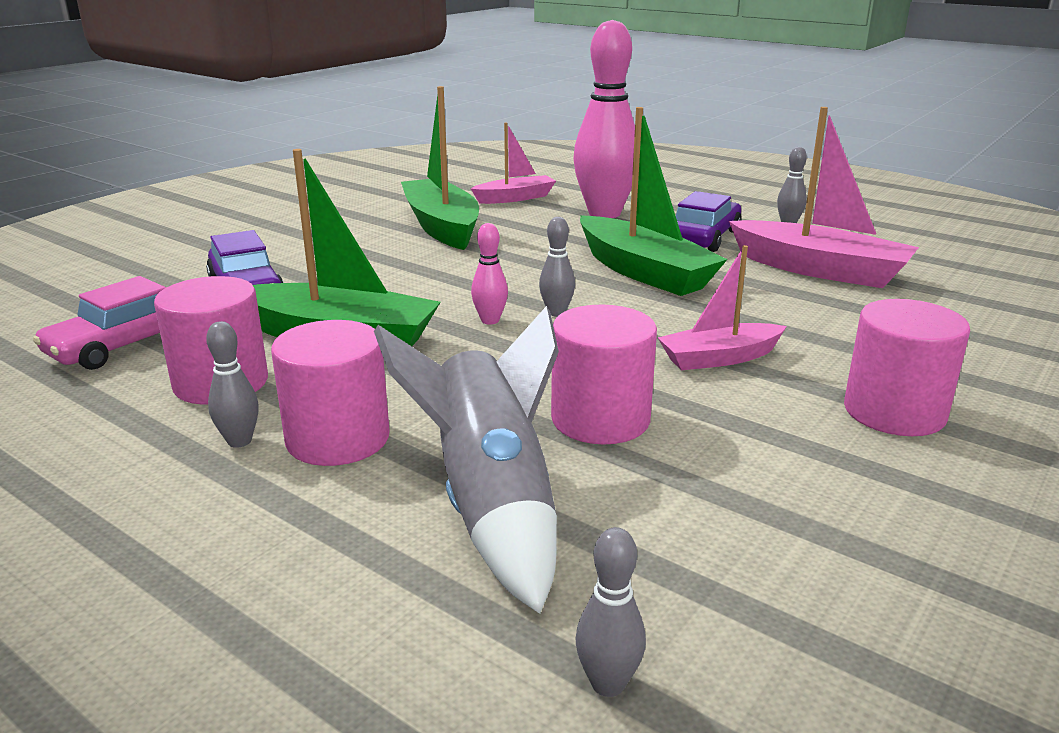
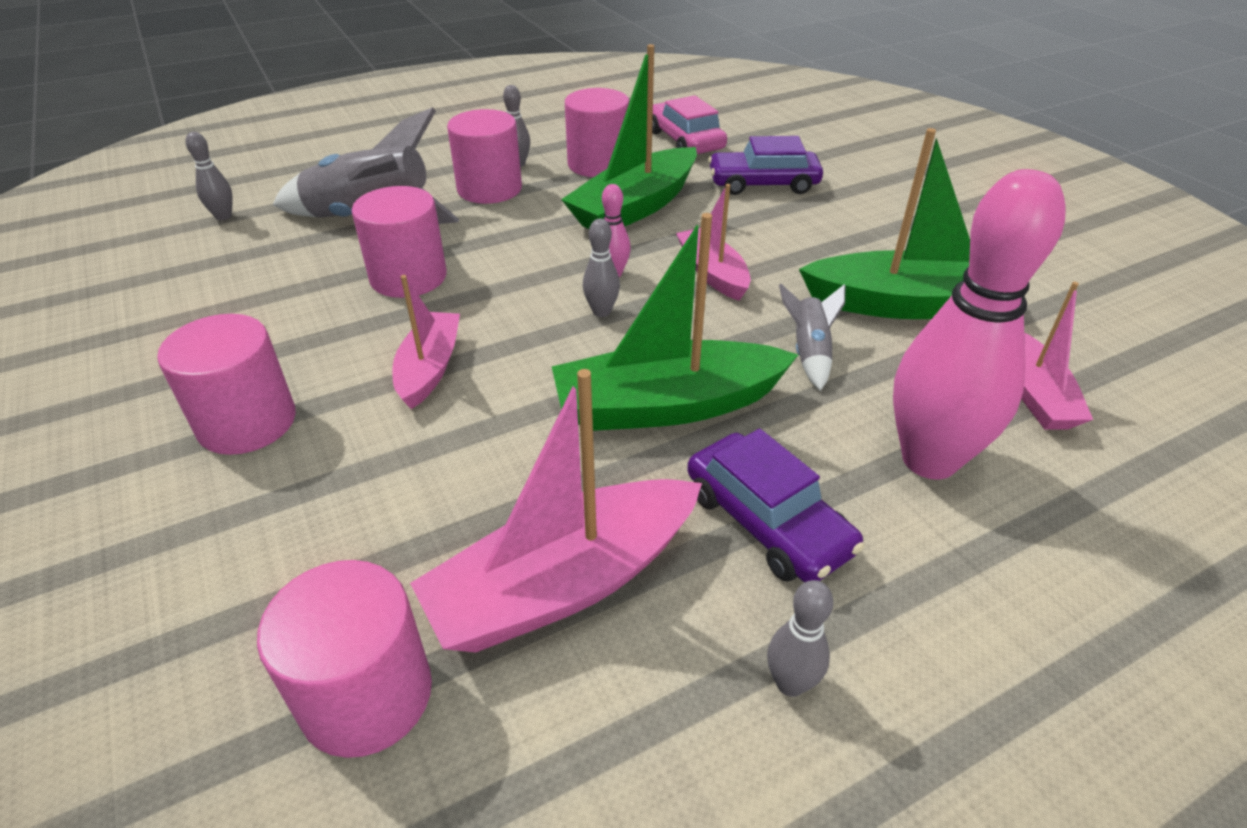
camera: 115 degrees right, 15 degrees up
(451, 284) = (712, 273): none -> pink boat
(534, 245) = (809, 353): none -> grey rocket
(955, 294) = (366, 695): none -> pink cylinder

